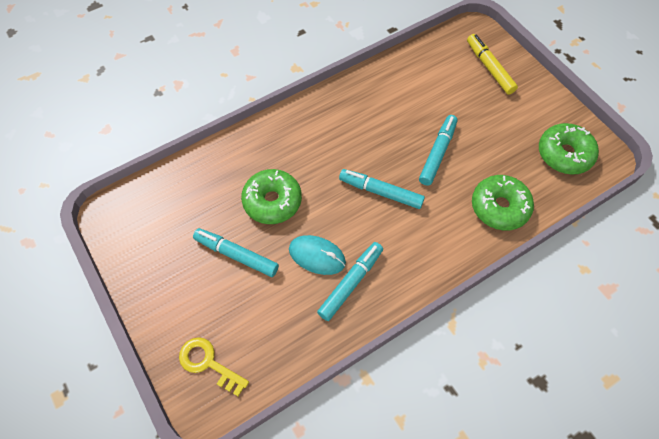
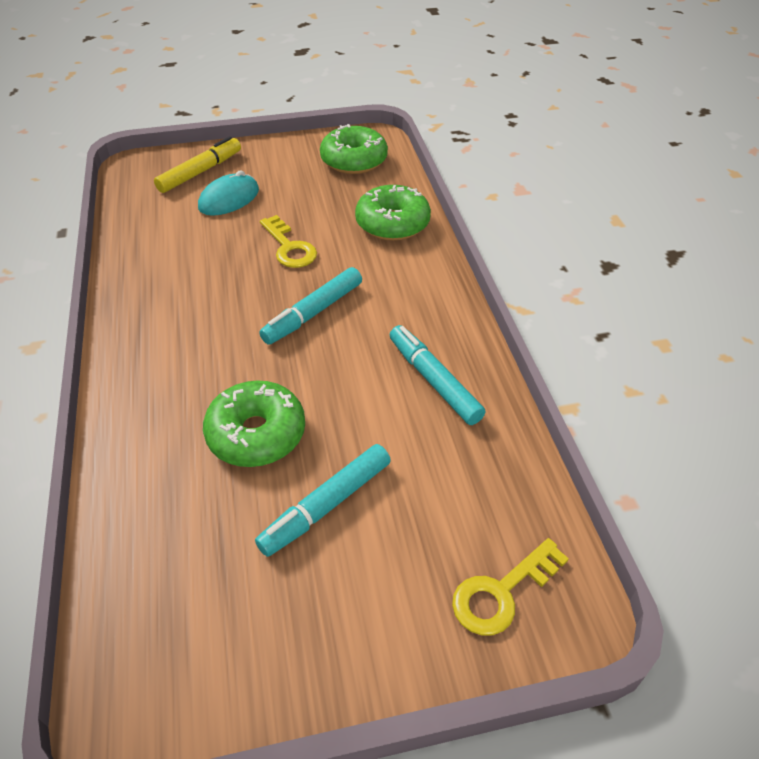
camera: 70 degrees left, 15 degrees down
(317, 256) = (376, 405): turquoise mouse -> turquoise mouse (229, 199)
(437, 153) = (289, 247): turquoise marker -> yellow key
(489, 68) = (200, 172): yellow marker -> yellow marker turned 135 degrees clockwise

